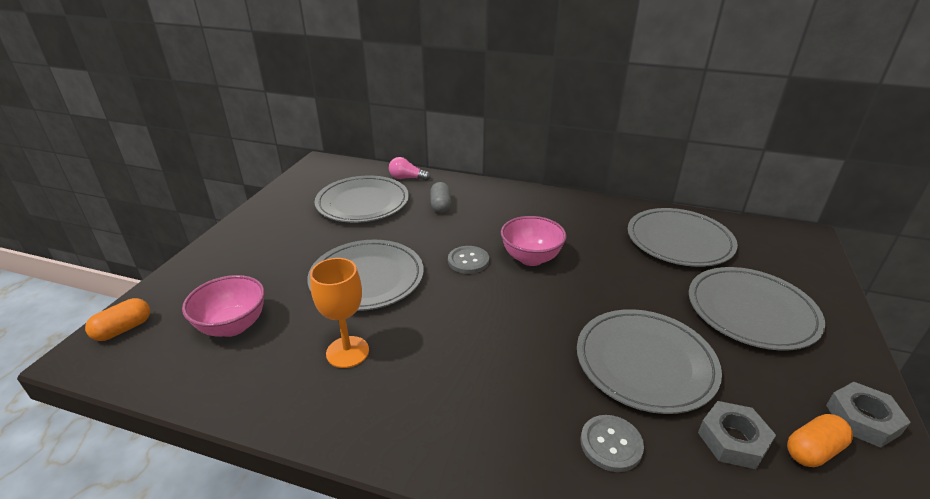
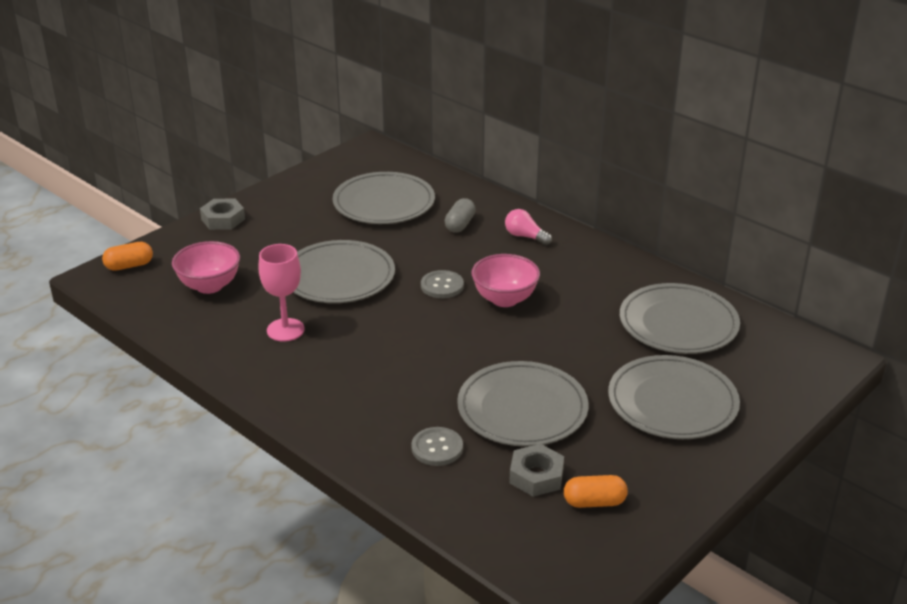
camera: 25 degrees right, 0 degrees up
(347, 352) = (285, 330): orange goblet -> pink goblet
(407, 178) = (448, 186): pink light bulb -> pink light bulb (525, 236)
(862, 419) = (665, 500): grey nut -> grey nut (223, 219)

